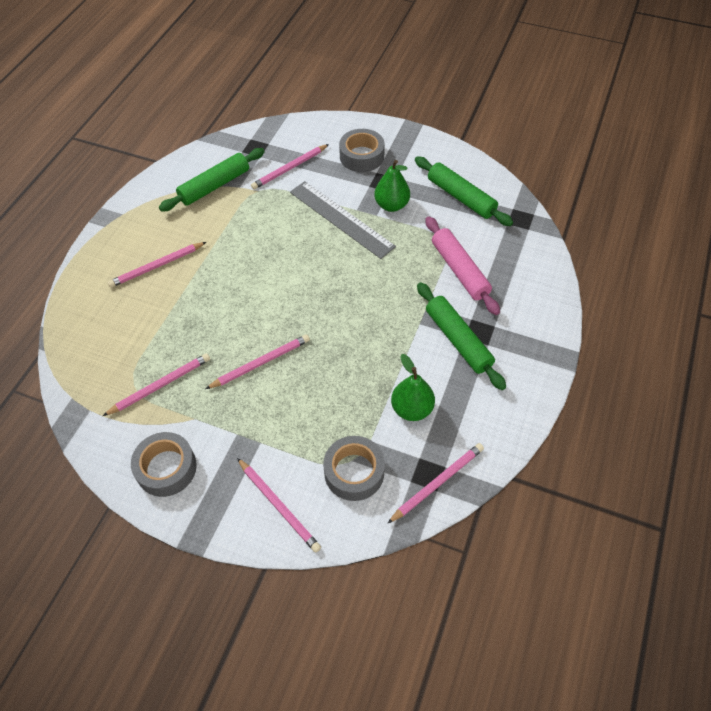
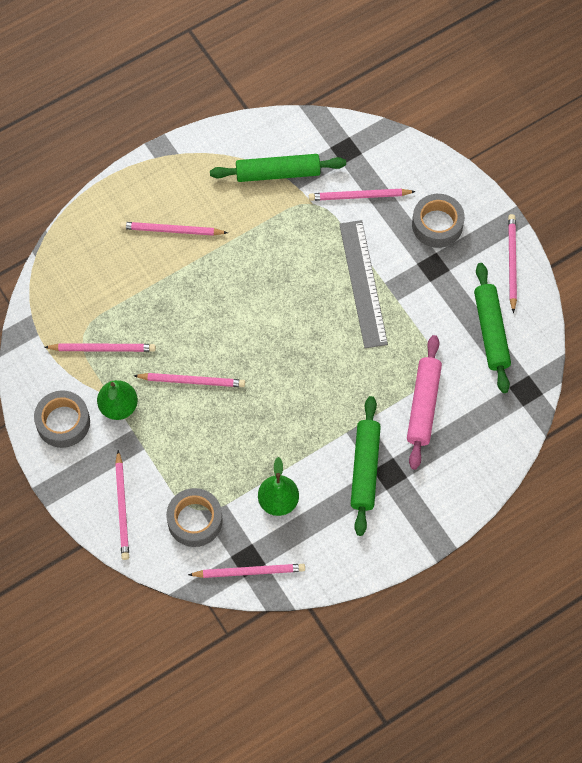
camera: 35 degrees right, 10 degrees up
(391, 205) = (420, 298): green pear -> green pear (118, 407)
(434, 151) = (511, 262): none -> pink pencil

